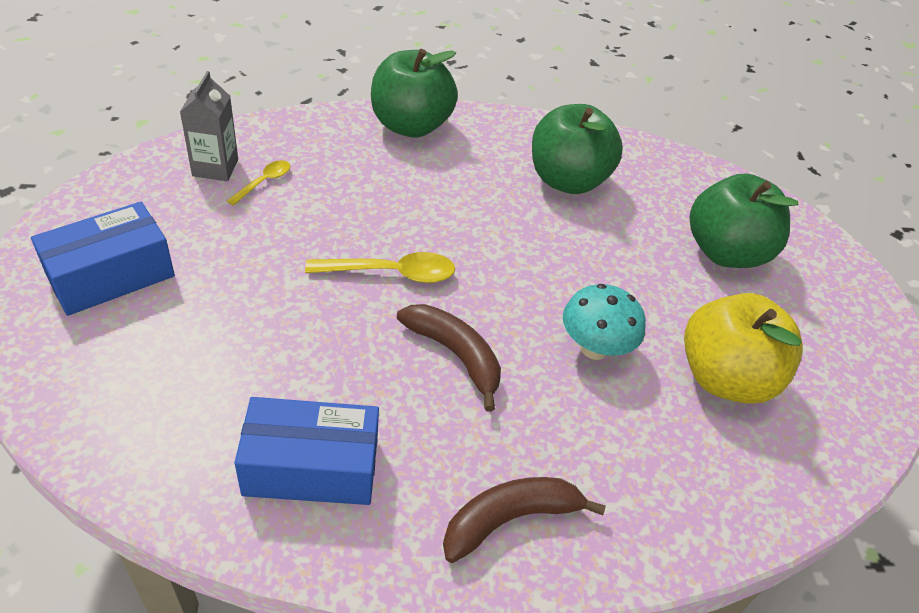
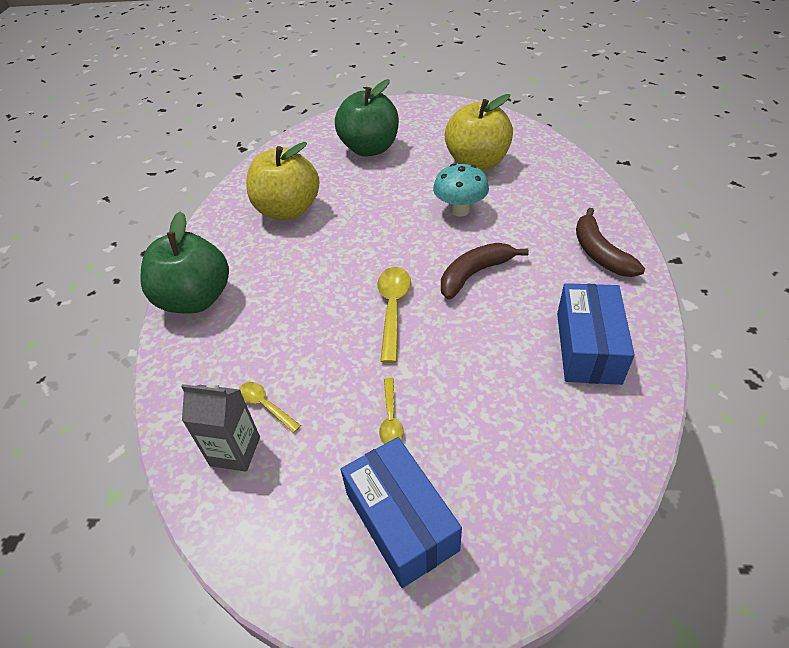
camera: 75 degrees left, 0 degrees up
(231, 270) = (391, 418): none -> yellow spoon
(567, 180) = (288, 210): green apple -> yellow apple

